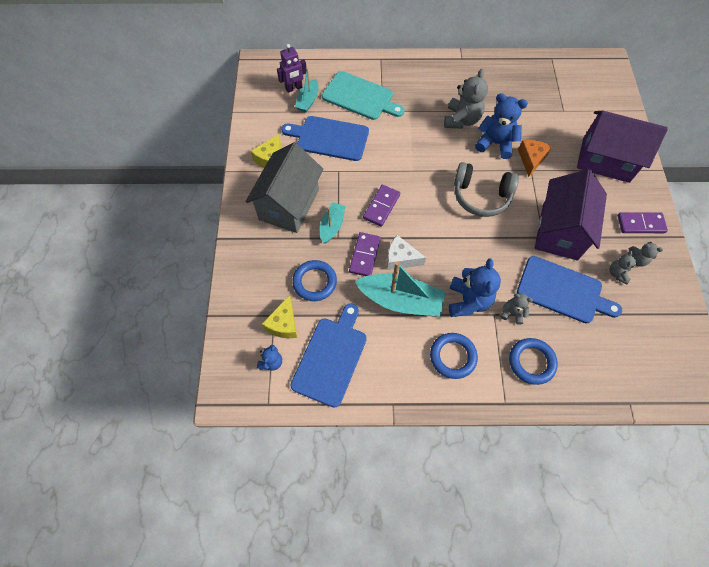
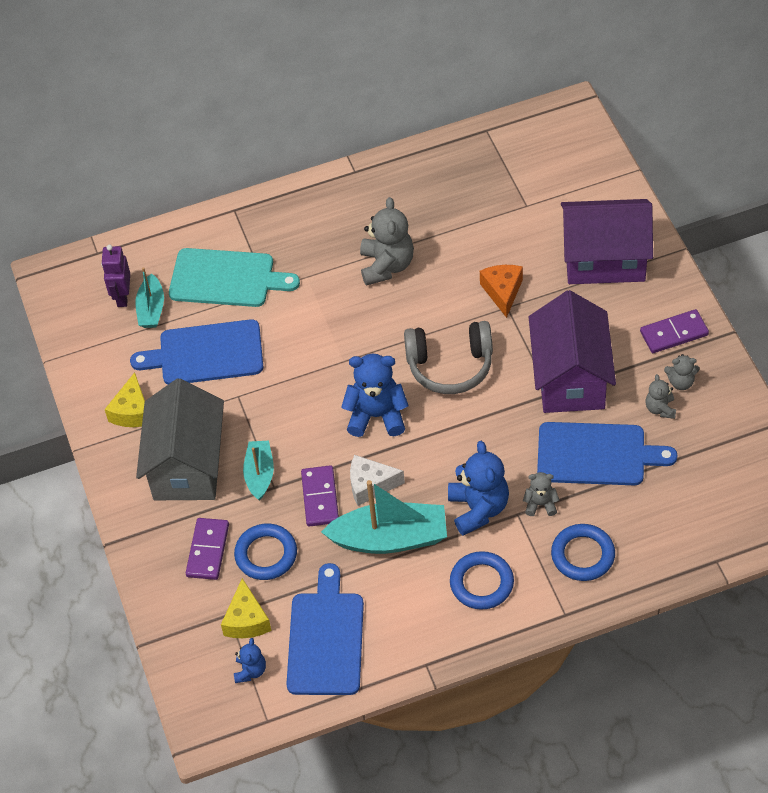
camera: 15 degrees left, 10 degrees down
(294, 88) = (122, 297): purple robot -> purple robot turned 135 degrees clockwise
(381, 206) = (318, 425): purple domino -> purple domino (208, 550)
(495, 143) = (446, 285): blue teddy bear -> blue teddy bear (376, 416)

